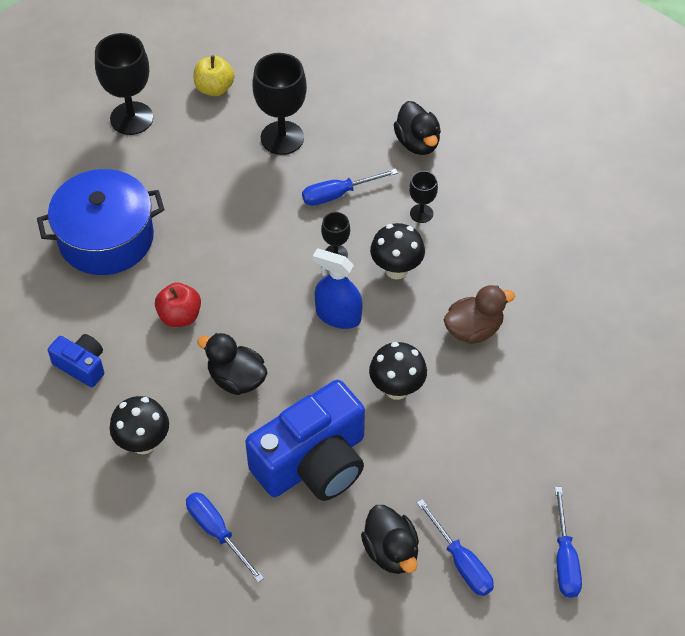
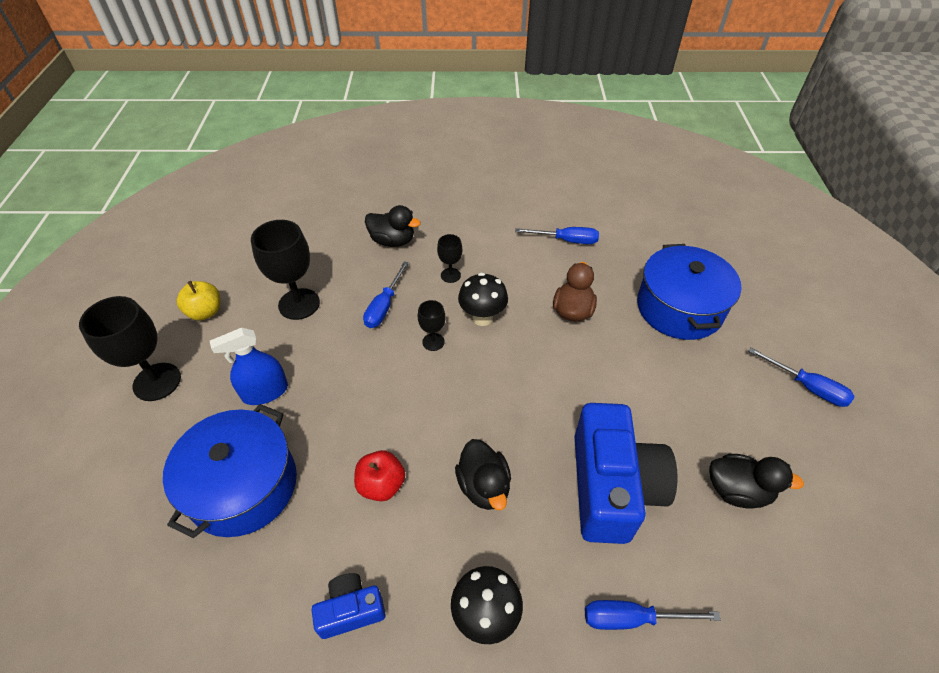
camera: 50 degrees left, 5 degrees down
(236, 379) = (484, 486): black duck -> black duck turned 90 degrees counterclockwise
(338, 315) = (488, 377): blue spray bottle -> blue spray bottle (265, 392)
(397, 389) = (586, 385): black mushroom -> none
(461, 562) = (775, 450): blue screwdriver -> blue screwdriver (566, 240)
(566, 410) = (679, 308): none -> blue pot

